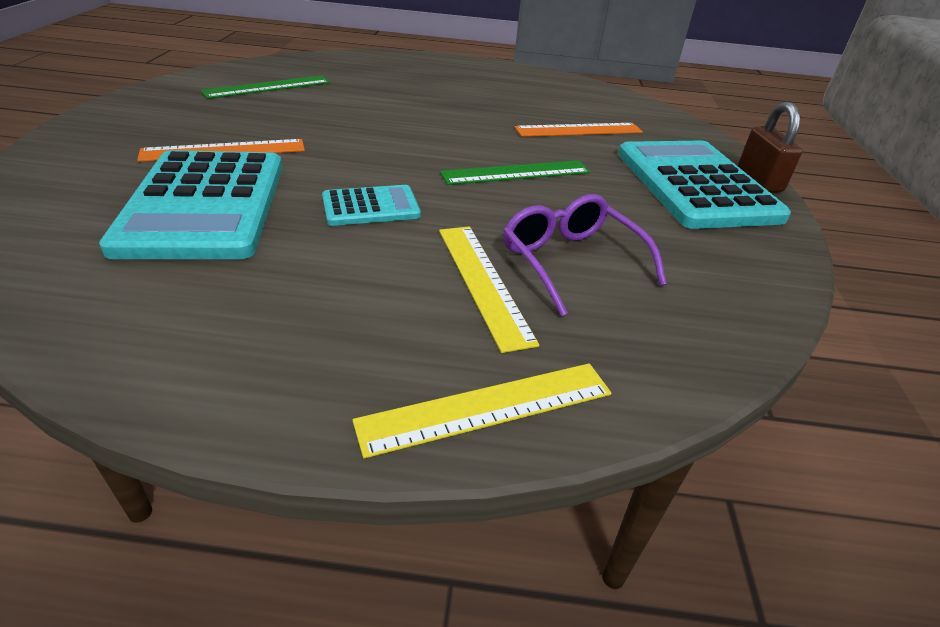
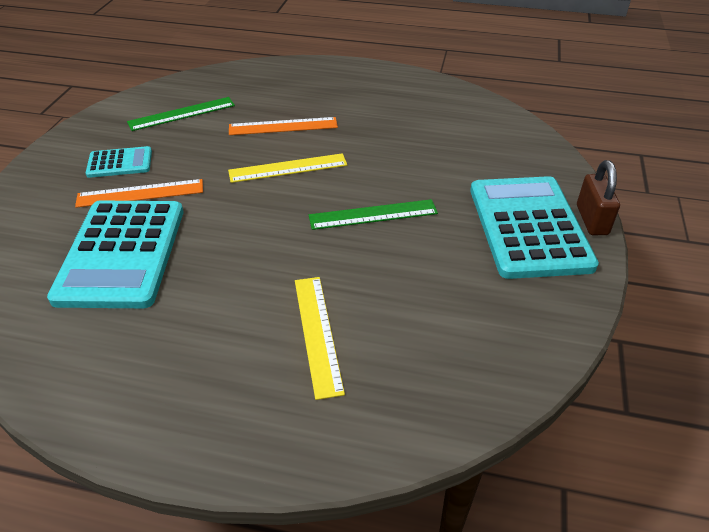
camera: 10 degrees right, 5 degrees up
(371, 207) = (246, 255): turquoise calculator -> turquoise calculator (120, 163)
(487, 407) = (295, 445): yellow ruler -> yellow ruler (288, 168)
(570, 261) = (392, 313): purple glasses -> none
(579, 130) = (443, 159): orange ruler -> orange ruler (283, 126)

